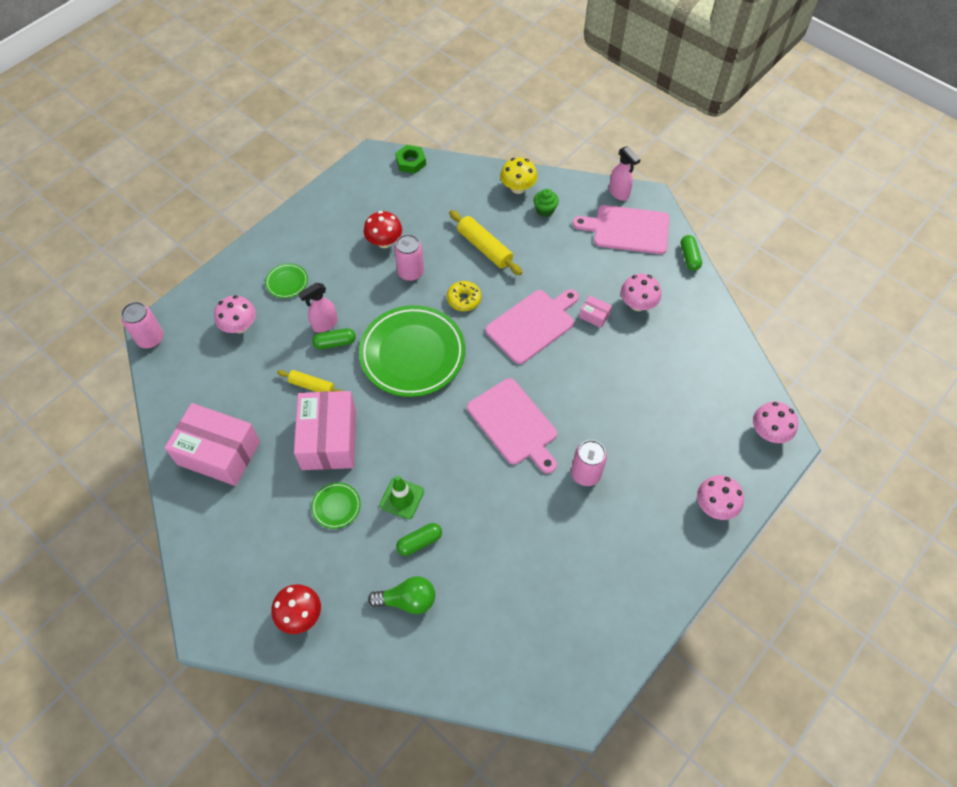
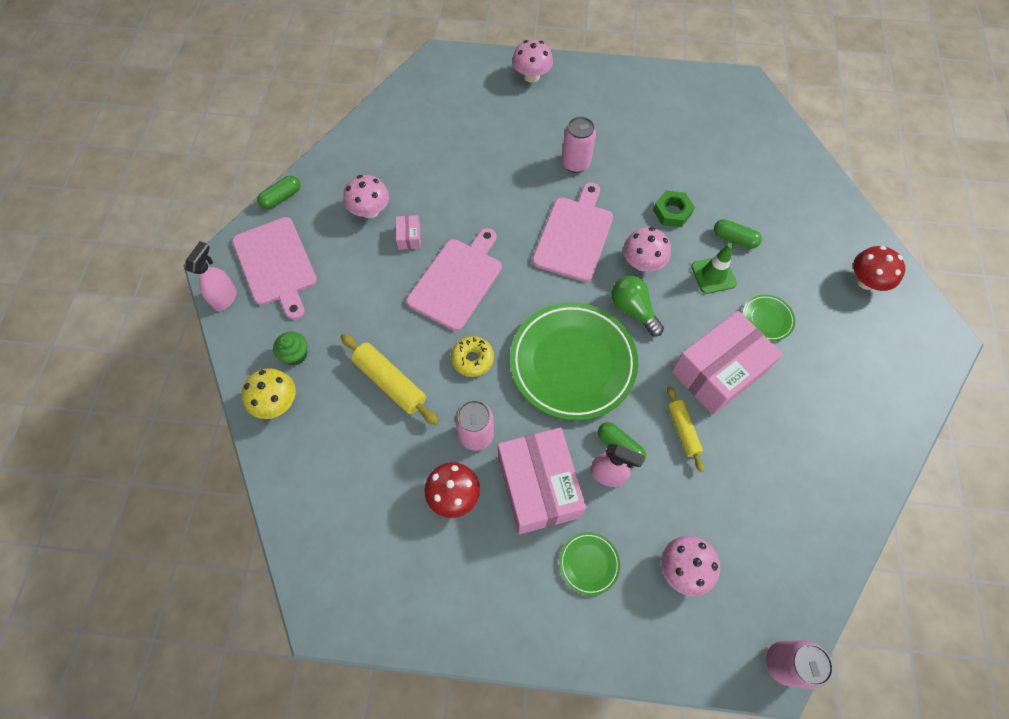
camera: 125 degrees left, 5 degrees up
(219, 453) = (820, 460): pink box -> pink box (538, 486)
(407, 600) = (782, 218): green light bulb -> green light bulb (633, 310)
(411, 162) = (305, 557): green nut -> green nut (672, 212)
(484, 248) = (390, 382): yellow rolling pin -> yellow rolling pin turned 60 degrees counterclockwise
(533, 324) = (457, 280): pink cutting board -> pink cutting board turned 105 degrees clockwise
(768, 432) = (439, 71): pink mushroom -> pink mushroom (642, 263)

